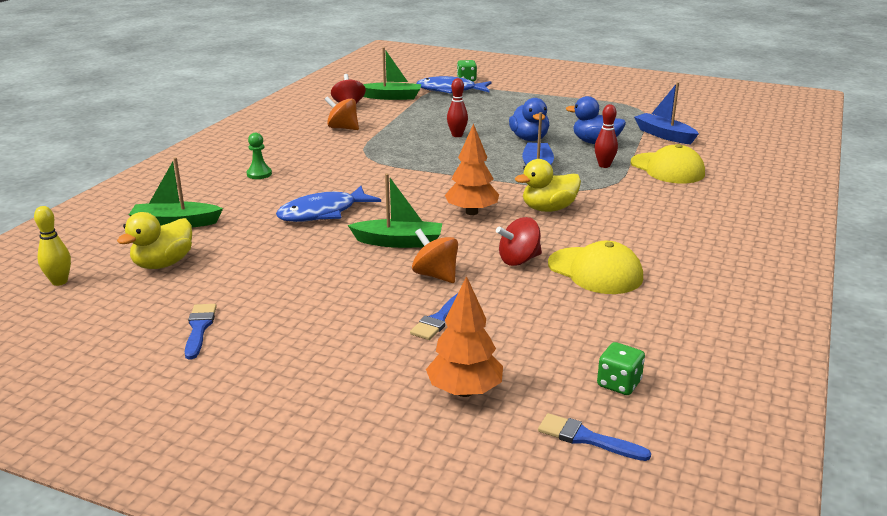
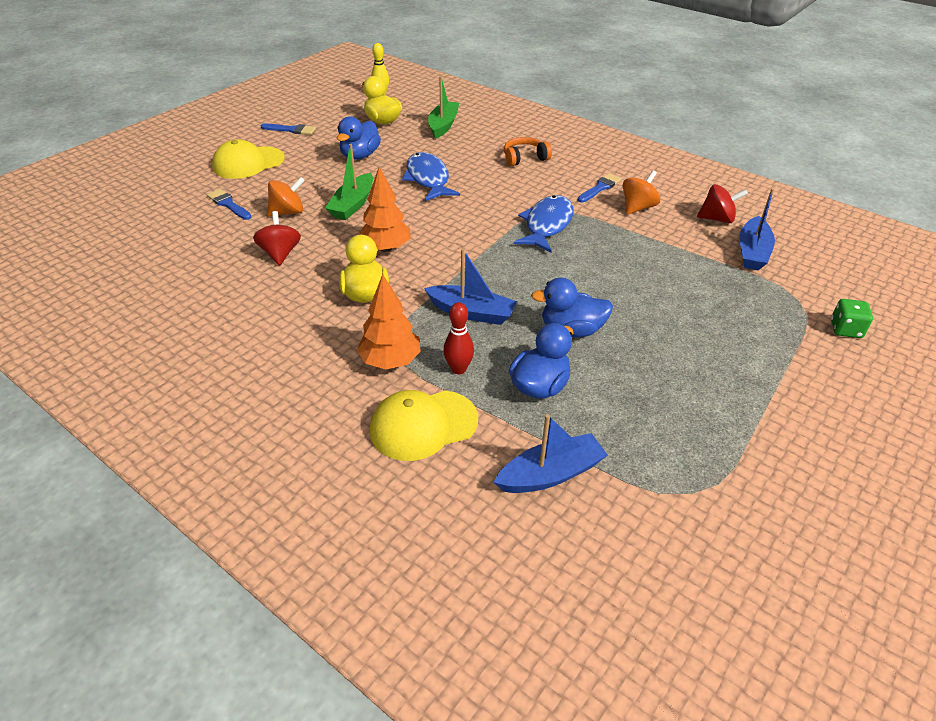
camera: 105 degrees right, 15 degrees up
(259, 174) = (524, 158): green pawn -> orange headphones
(275, 260) = (360, 156): none -> blue duck
(392, 97) = (752, 252): green boat -> blue boat
(450, 90) = (787, 304): blue fish -> blue fish (547, 225)
(457, 135) = (598, 277): red bowling pin -> none
(464, 391) = (145, 200): orange tree -> orange tree (390, 361)
(586, 438) = (60, 230): blue brush -> blue brush (600, 188)
(595, 271) = (230, 288): yellow cap -> yellow cap (248, 163)
(619, 384) = (89, 256): green dice -> none

